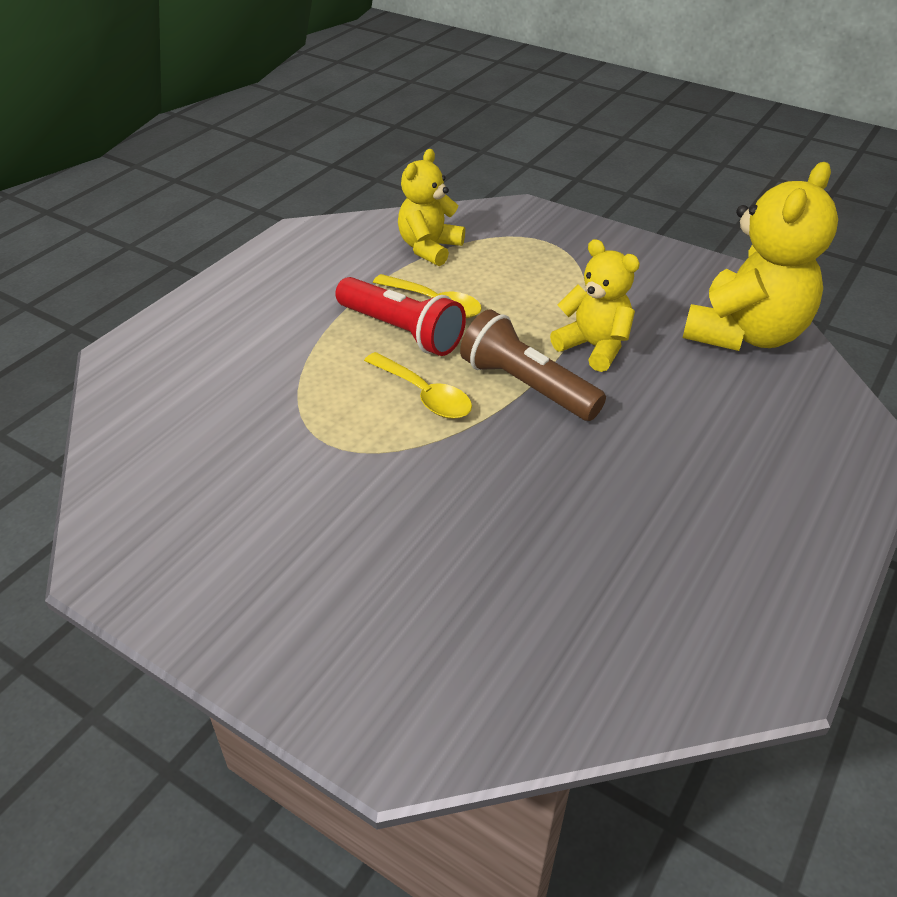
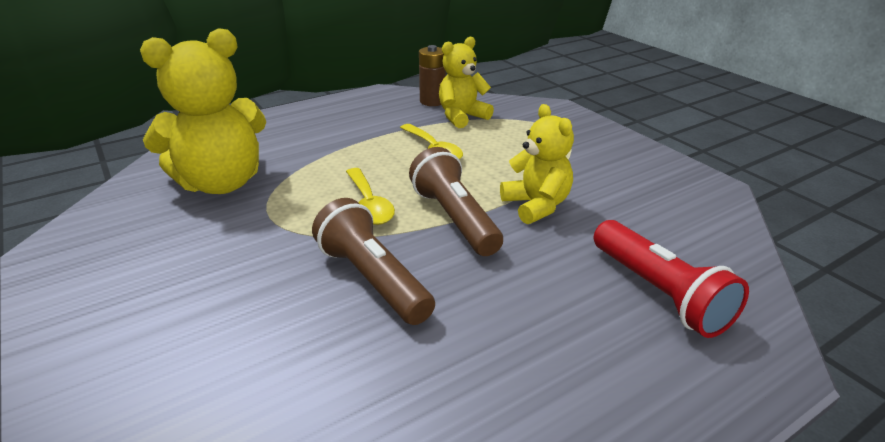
camera: 25 degrees right, 10 degrees down
(376, 232) = (432, 101): none -> brown battery
(401, 331) = (392, 161): red flashlight -> red flashlight (659, 293)
(503, 479) = (373, 279): none -> brown flashlight
(744, 334) = (689, 229): yellow teddy bear -> yellow teddy bear (221, 183)

